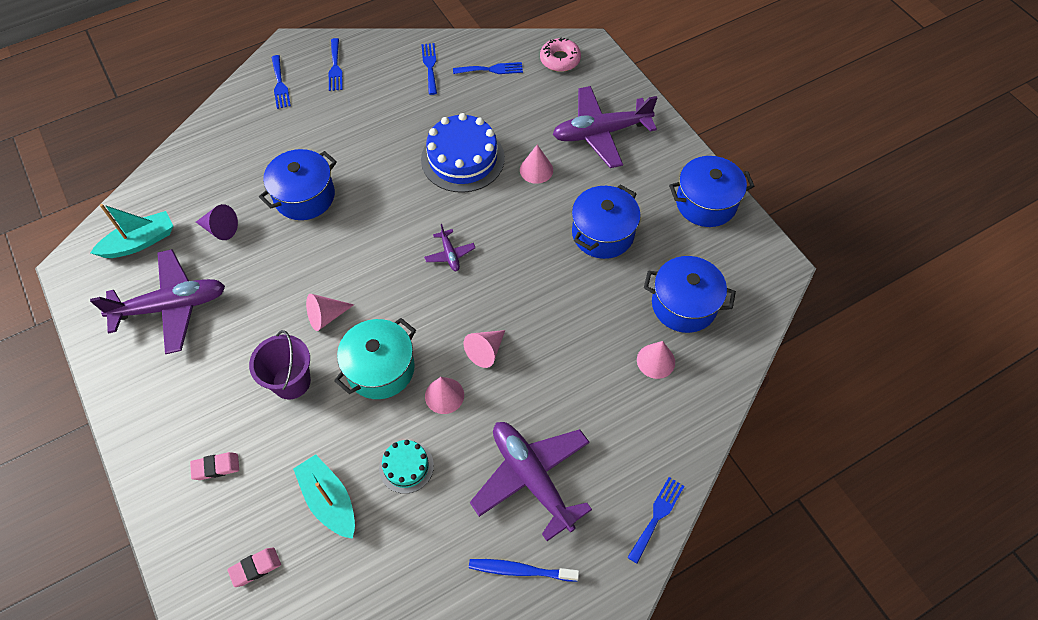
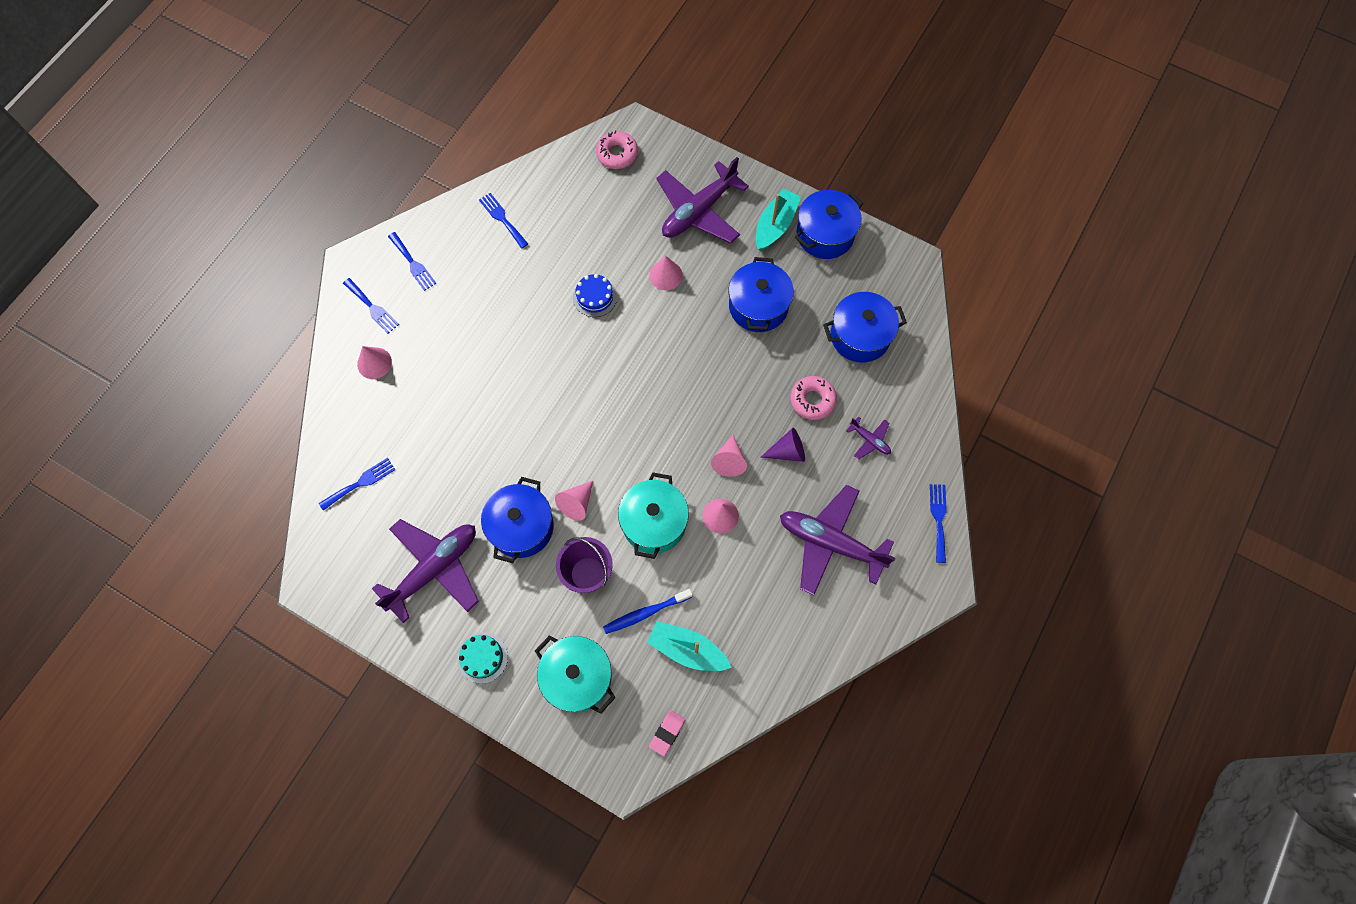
camera: 30 degrees left, 10 degrees up
(140, 242) = (358, 528): turquoise boat -> turquoise boat (775, 225)
(216, 467) = (577, 677): pink eraser -> turquoise pot
(220, 229) = (424, 476): purple cone -> purple cone (787, 451)
(304, 196) = (478, 406): blue pot -> blue pot (521, 527)
(406, 466) = (729, 589): turquoise cake -> turquoise cake (482, 657)
(450, 254) = (643, 392): purple plane -> purple plane (869, 440)
(462, 159) = (595, 297): blue cake -> blue cake, size x0.53
(491, 69) = (561, 194): blue fork -> blue fork (360, 483)
(520, 570) = (865, 617): blue toothbrush -> blue toothbrush (645, 613)
(600, 338) = (812, 400): none -> pink donut
(656, 361) = (866, 396): pink cone -> pink cone (374, 363)

